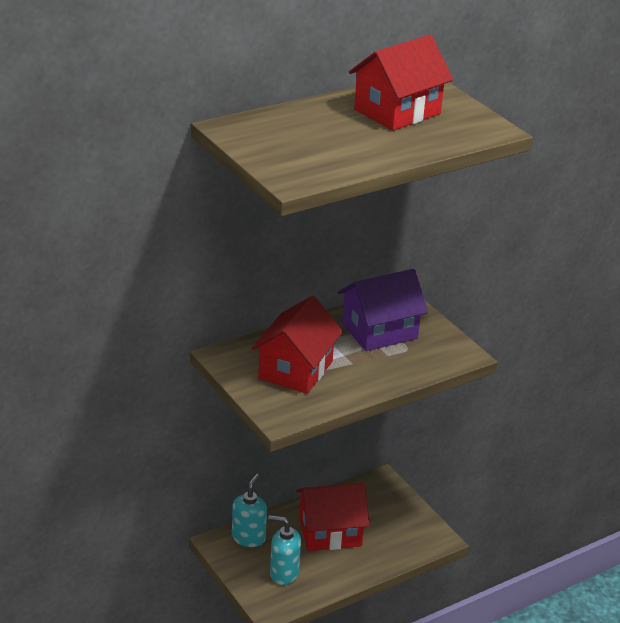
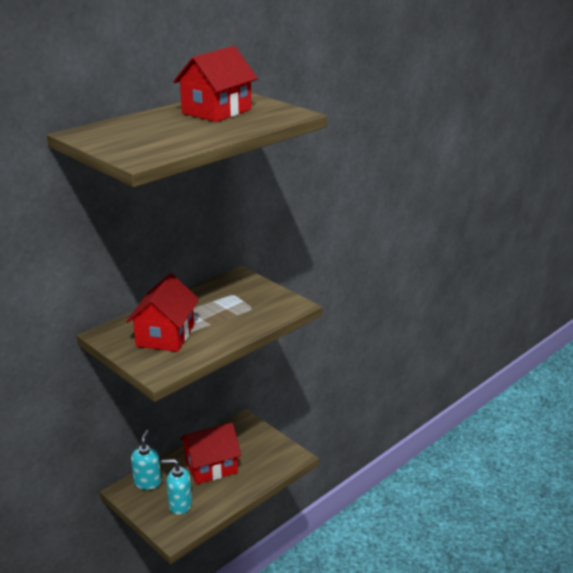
camera: 10 degrees left, 5 degrees down
(379, 331) = (227, 299): purple house -> none

